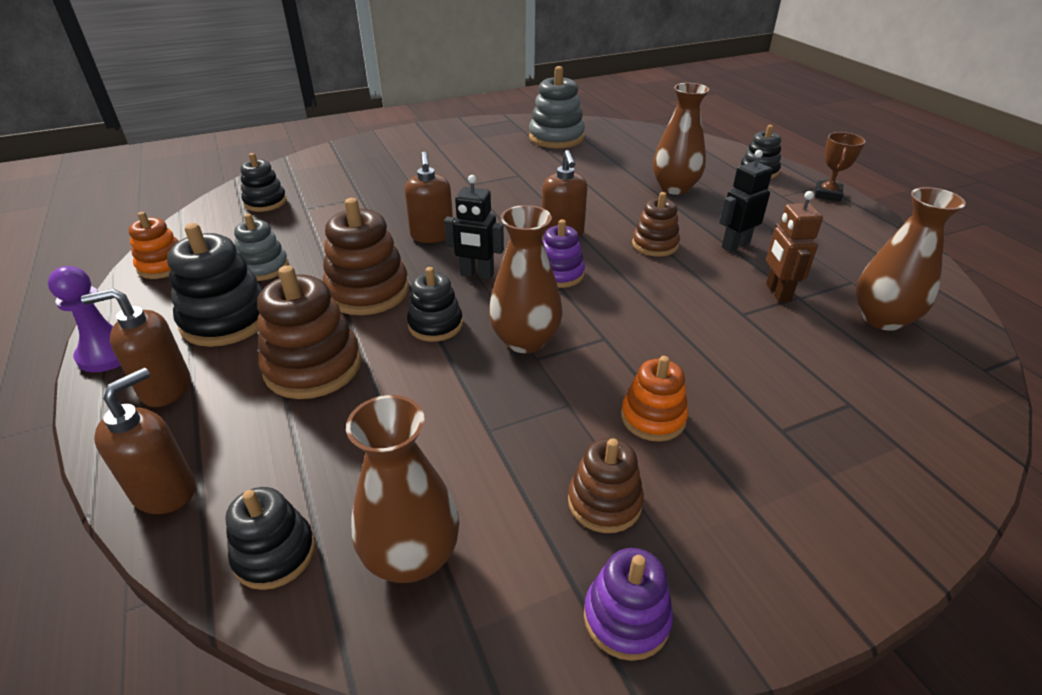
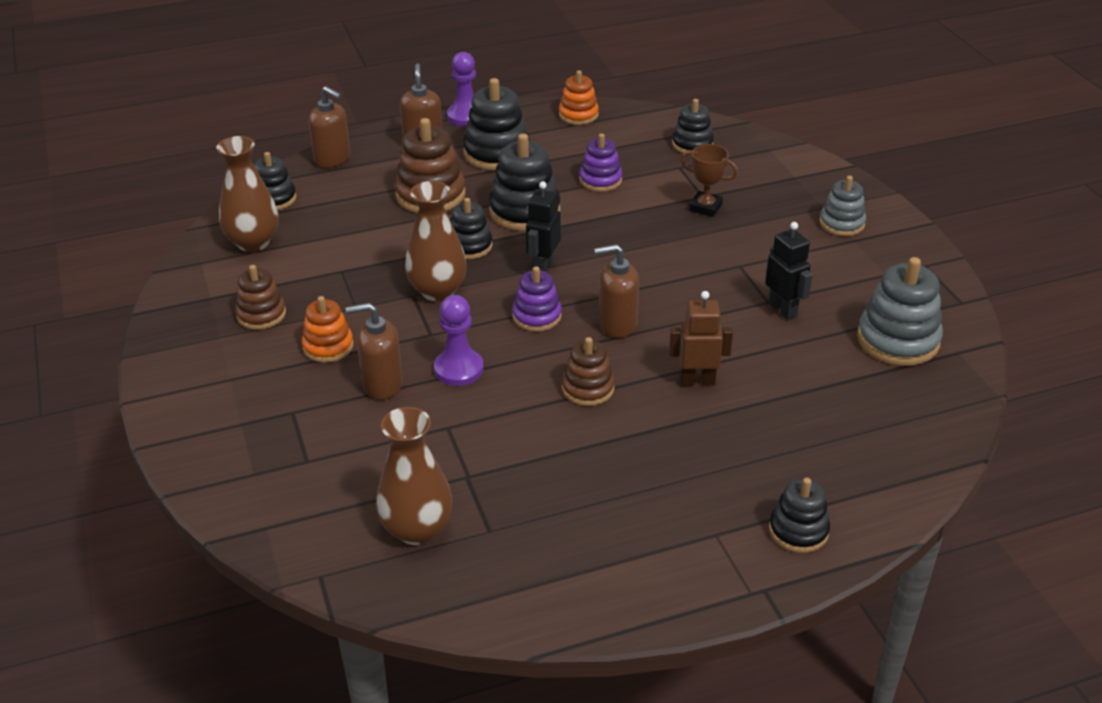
camera: 95 degrees right, 0 degrees up
(264, 268) = (569, 159): grey stacking toy -> grey stacking toy (842, 223)
(368, 291) = (524, 211): brown stacking toy -> black stacking toy
(432, 235) = (619, 241): brown soap dispenser -> brown soap dispenser (382, 384)
(626, 617) = (182, 314): purple stacking toy -> purple stacking toy (600, 180)
(656, 314) = (459, 369): none -> purple pawn
(674, 188) = (735, 430): brown vase -> none
(735, 245) = (581, 453): black robot -> black robot (783, 310)
(777, 293) = (479, 461): brown robot -> brown robot (697, 381)
(827, 194) = (720, 587): brown trophy -> brown trophy (705, 207)

